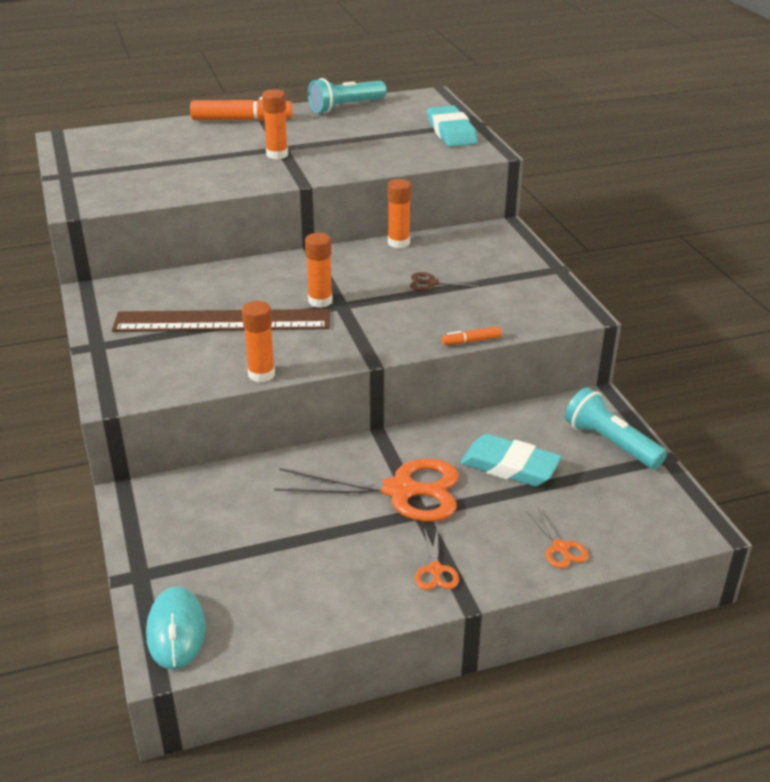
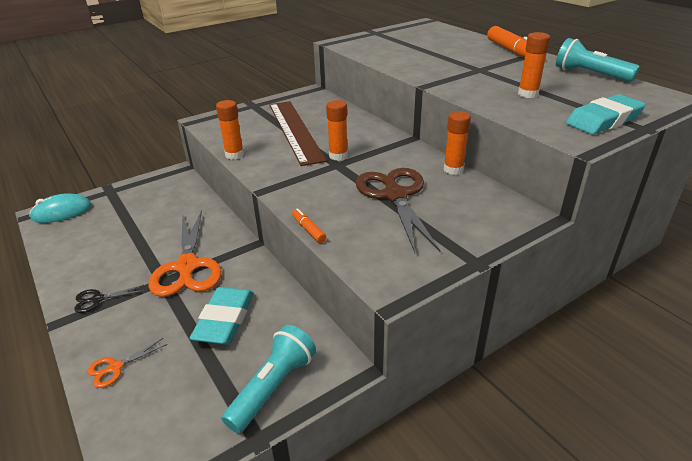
camera: 75 degrees right, 0 degrees up
(277, 155) = (465, 70): orange glue stick -> orange glue stick (528, 94)
(431, 283) = (395, 195): brown scissors -> brown scissors, size x2.25
(435, 570) = (97, 299): orange scissors -> black scissors

